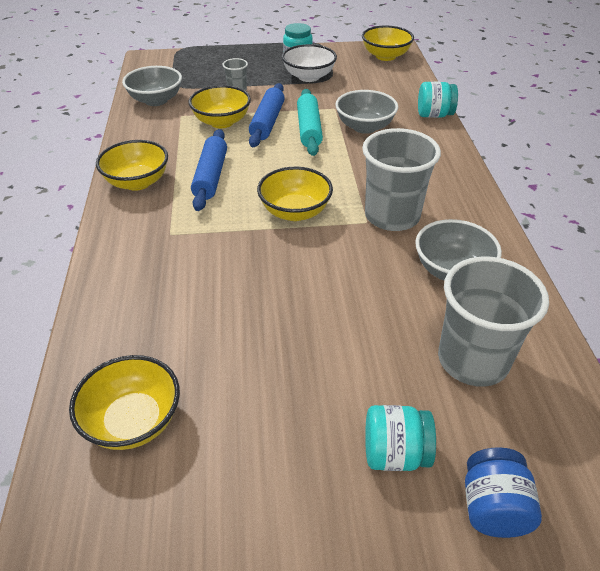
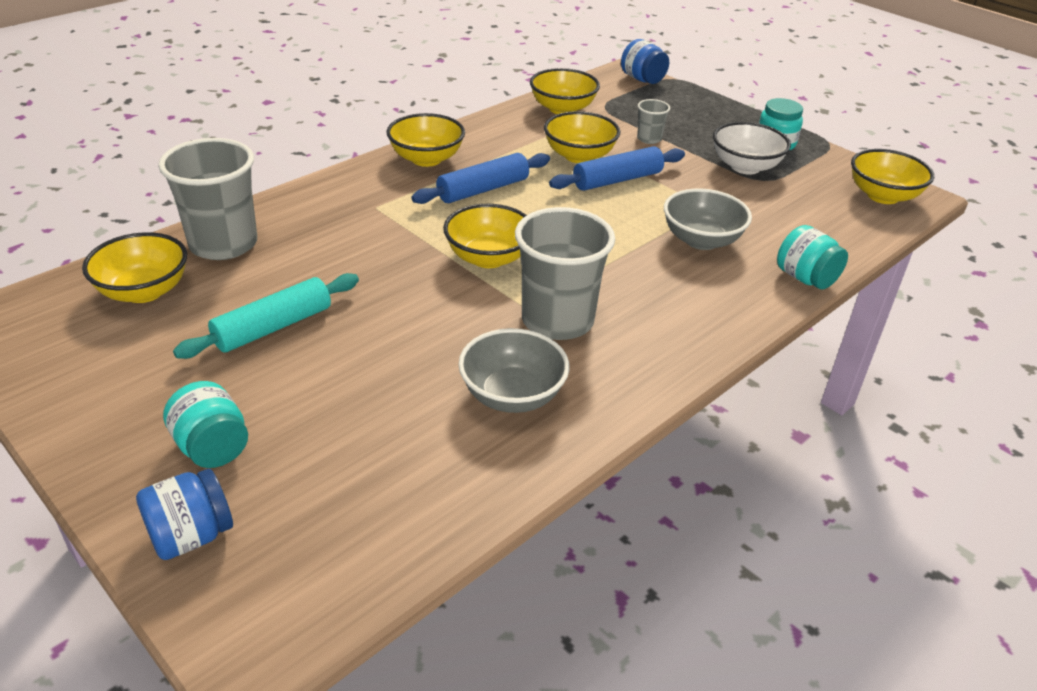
camera: 50 degrees right, 5 degrees down
(156, 100) = (562, 109): grey bowl -> yellow bowl
(165, 58) = (642, 79): none -> blue jar
(309, 129) = (642, 208): turquoise rolling pin -> turquoise rolling pin (273, 327)
(472, 360) = (381, 458): grey cup -> grey cup (223, 244)

